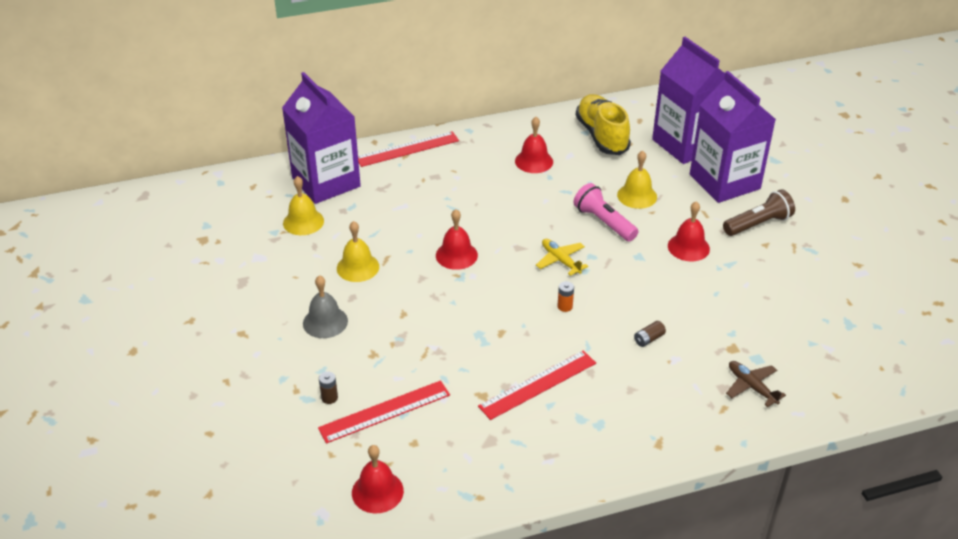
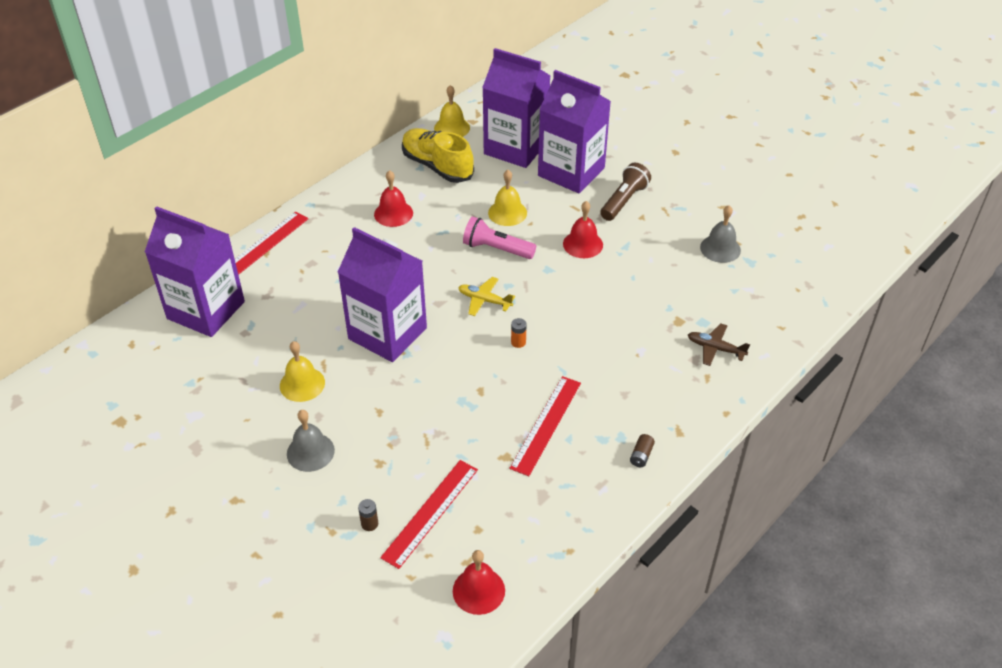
camera: 30 degrees left, 5 degrees up
(303, 222) = (213, 360): yellow bell -> yellow bell (452, 128)
(456, 255) = (387, 333): red bell -> purple carton
(649, 339) = (608, 342): brown battery -> brown battery (641, 455)
(825, 300) = (720, 248): none -> grey bell

